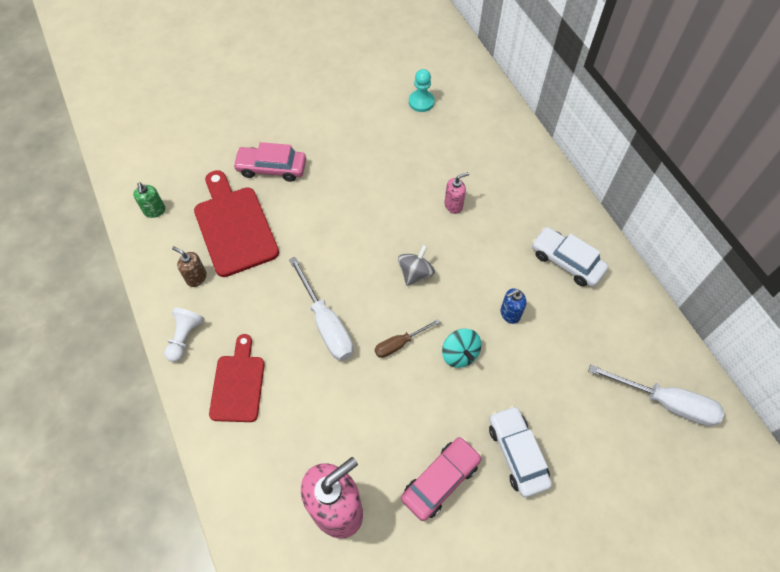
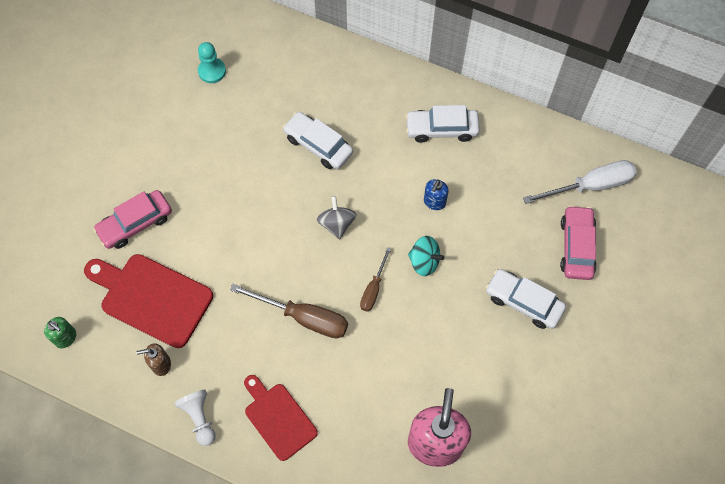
camera: 40 degrees left, 5 degrees up
(326, 324) = (303, 317): white screwdriver -> brown screwdriver
(440, 480) = (488, 364): pink car -> pink car (576, 247)
(453, 205) = (318, 145): pink soap dispenser -> white car

